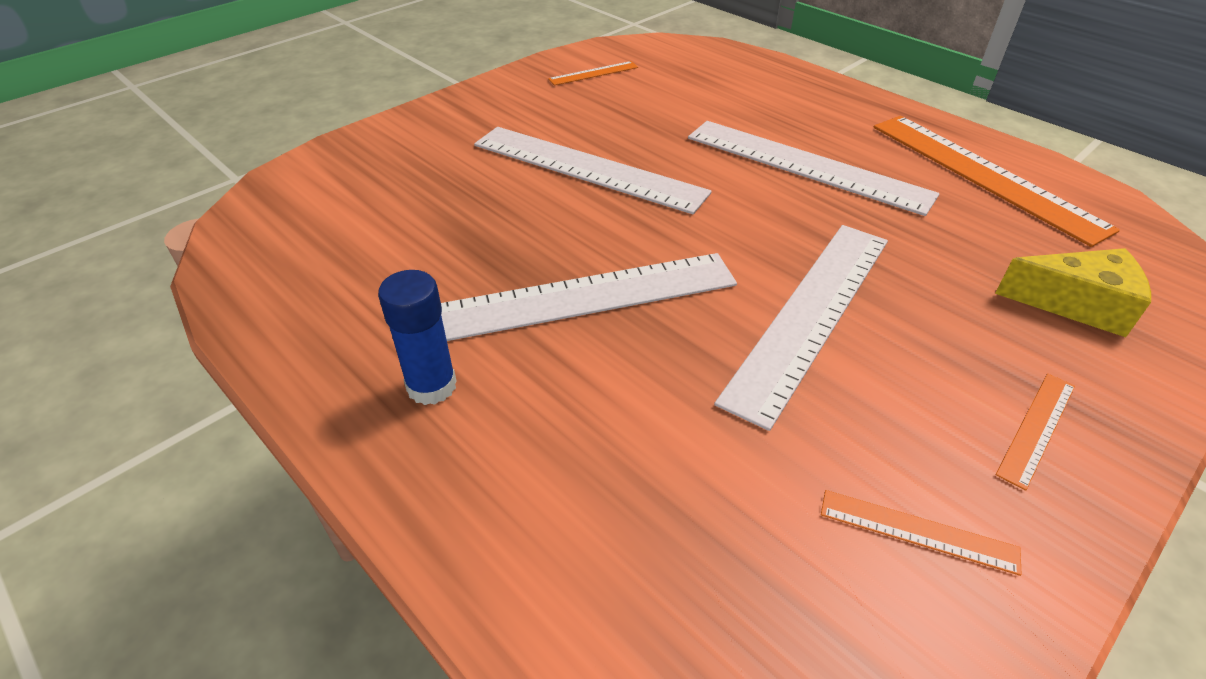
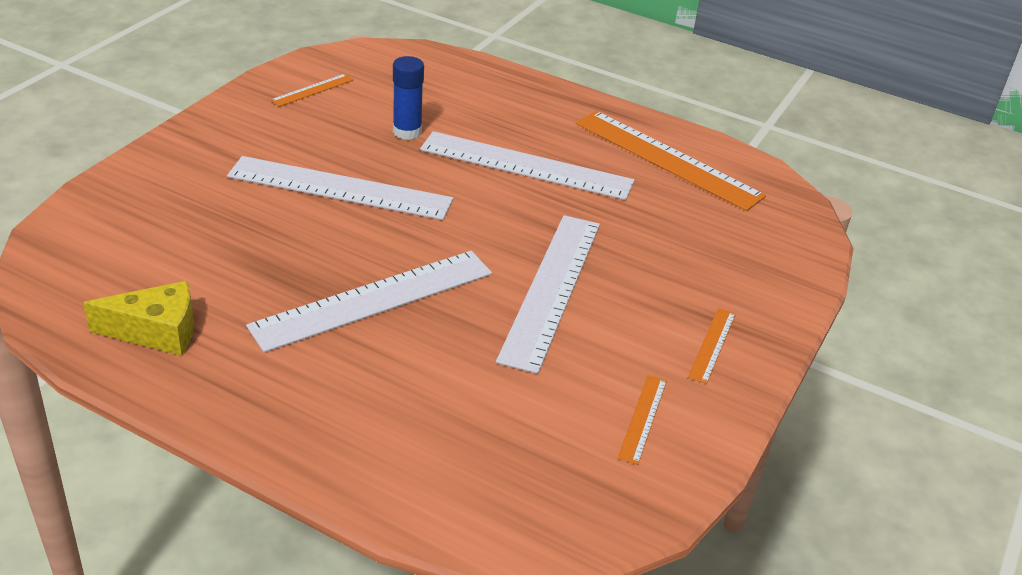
camera: 20 degrees left, 5 degrees down
(431, 386) = (280, 382): blue glue stick -> blue glue stick (407, 132)
(918, 531) = (643, 418): orange ruler -> orange ruler turned 75 degrees counterclockwise
(1076, 304) = (736, 256): yellow cheese -> yellow cheese (157, 331)

